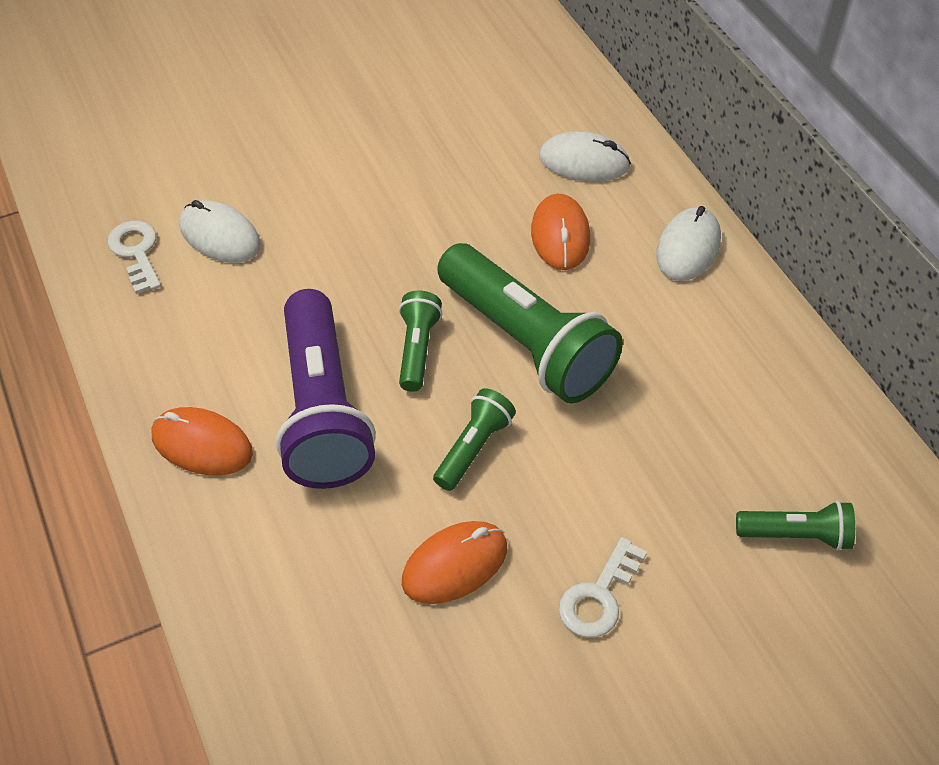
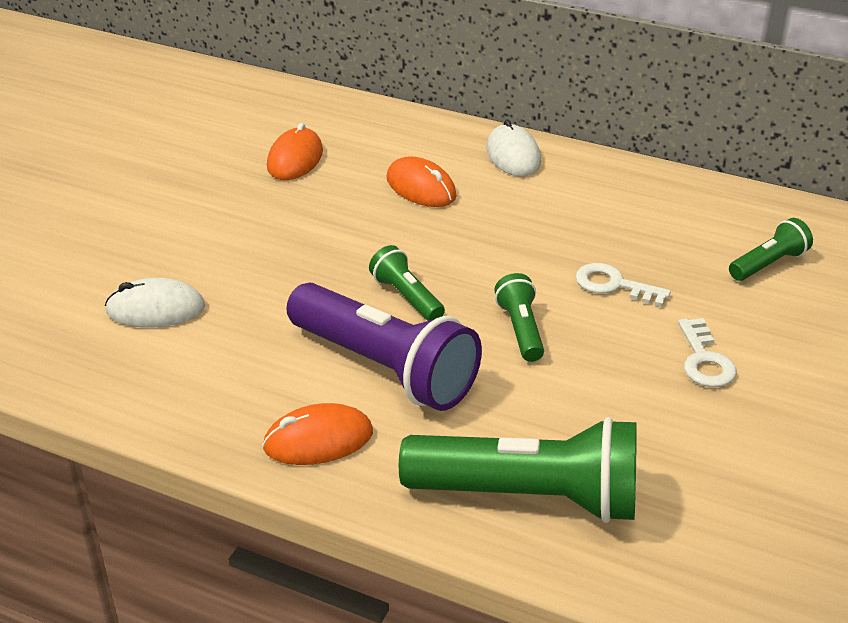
camera: 40 degrees left, 15 degrees down
(136, 253) = (93, 355): white key -> white key (614, 285)
(455, 565) = (596, 398): orange mouse -> orange mouse (295, 159)
(526, 342) = (477, 254): green flashlight -> green flashlight (529, 496)
(584, 162) = (383, 141): white mouse -> none

